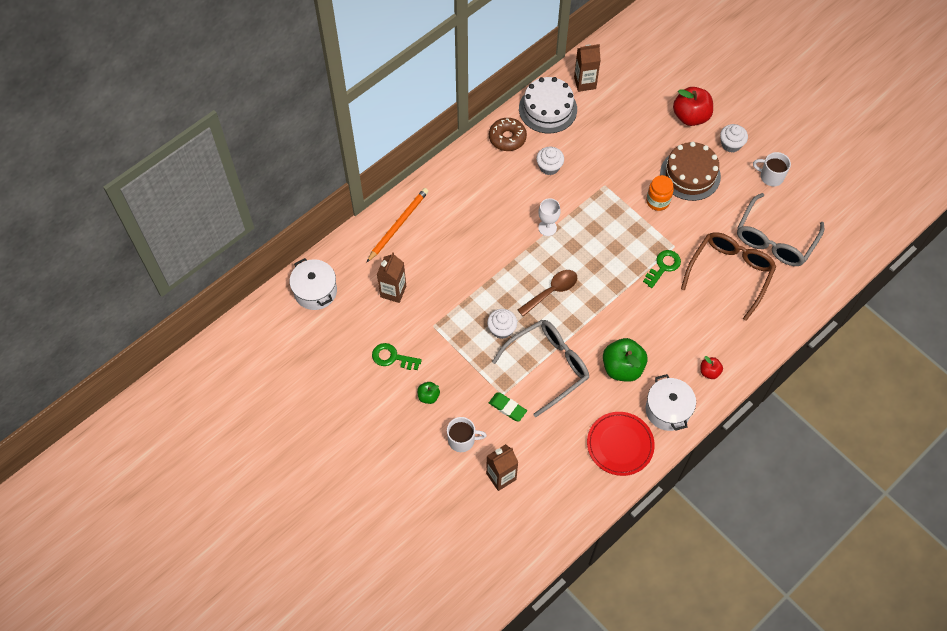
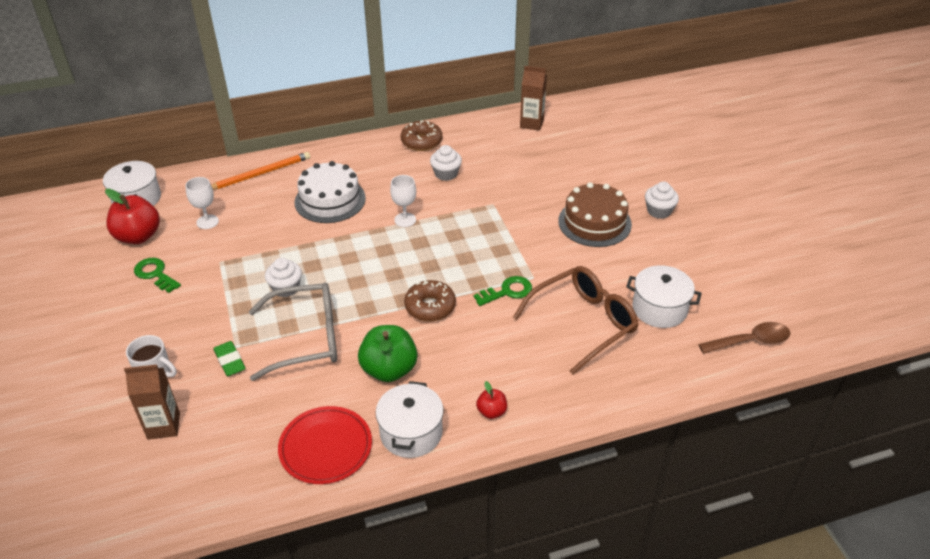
camera: 25 degrees right, 20 degrees down
(393, 291) = (207, 222): brown carton -> white goblet
(428, 396) = (158, 320): green apple -> none
(548, 109) = (479, 132): white cake -> white cake (330, 200)
(552, 291) = (366, 273): brown spoon -> brown spoon (750, 341)
(617, 303) = (430, 307): none -> brown donut
(657, 201) = (542, 234): orange jar -> none
(690, 116) = (627, 177): red apple -> red apple (138, 236)
(771, 176) = (690, 251): white mug -> none
(774, 239) = (659, 309): grey glasses -> white pot

